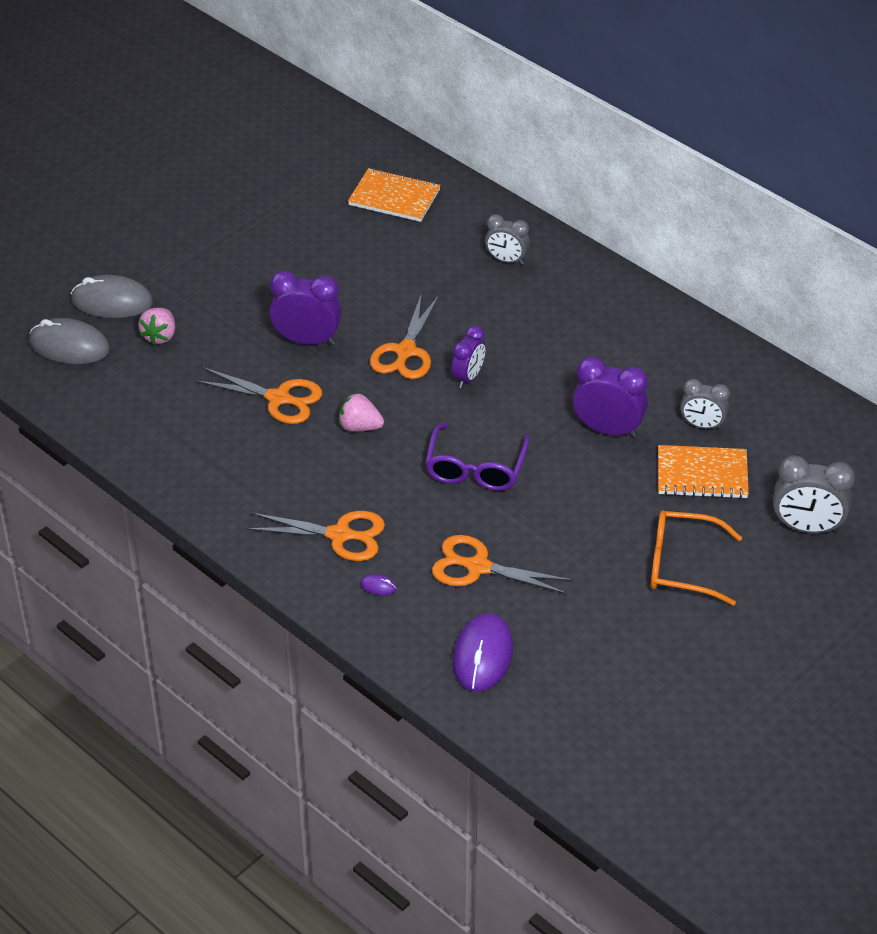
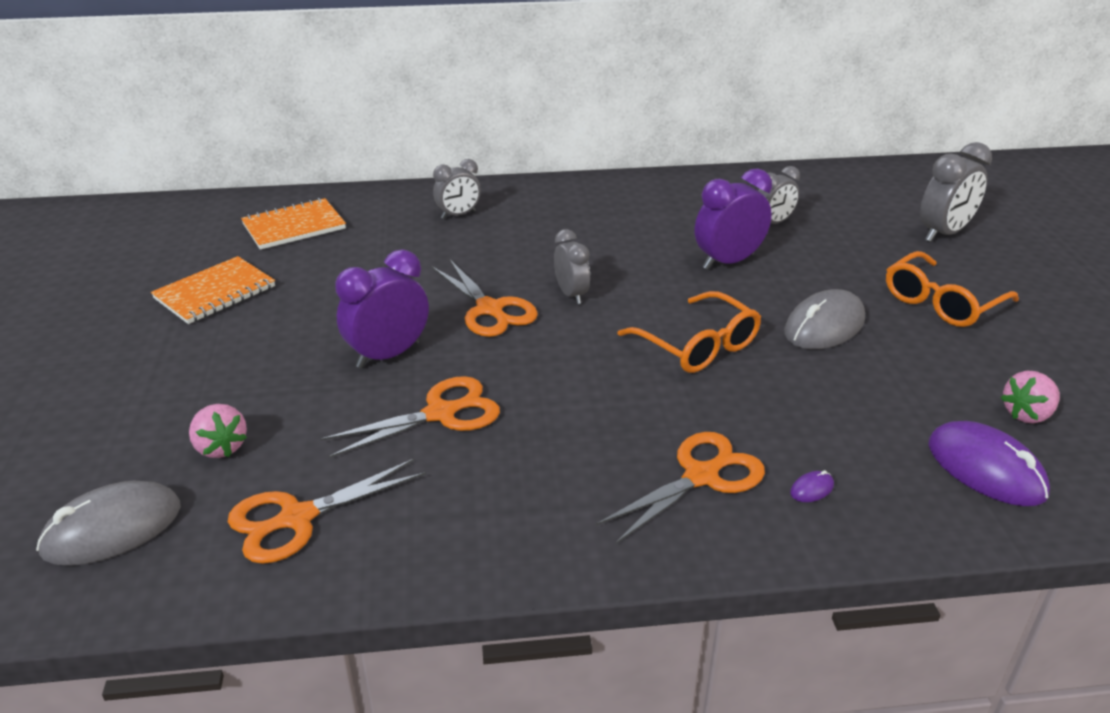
camera: 50 degrees left, 10 degrees down
(112, 301) = (109, 454): grey mouse -> grey mouse (824, 326)
(360, 427) = (554, 383): pink strawberry -> pink strawberry (1027, 414)
(468, 377) = (571, 294): purple clock -> grey clock
(475, 468) = (698, 346): purple glasses -> orange glasses
(477, 567) = (842, 409): orange scissors -> orange scissors (296, 518)
(702, 474) = (832, 247): orange notebook -> orange notebook (215, 293)

